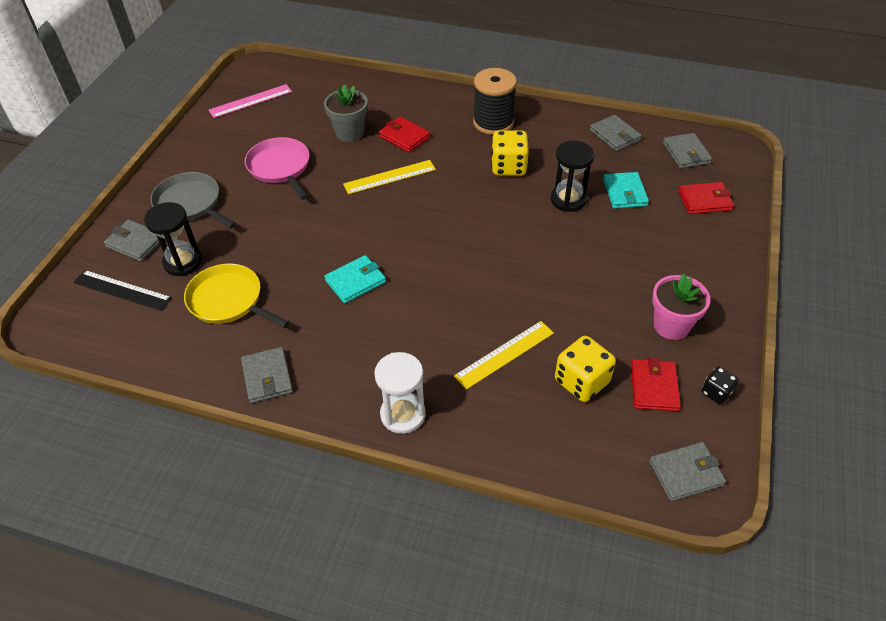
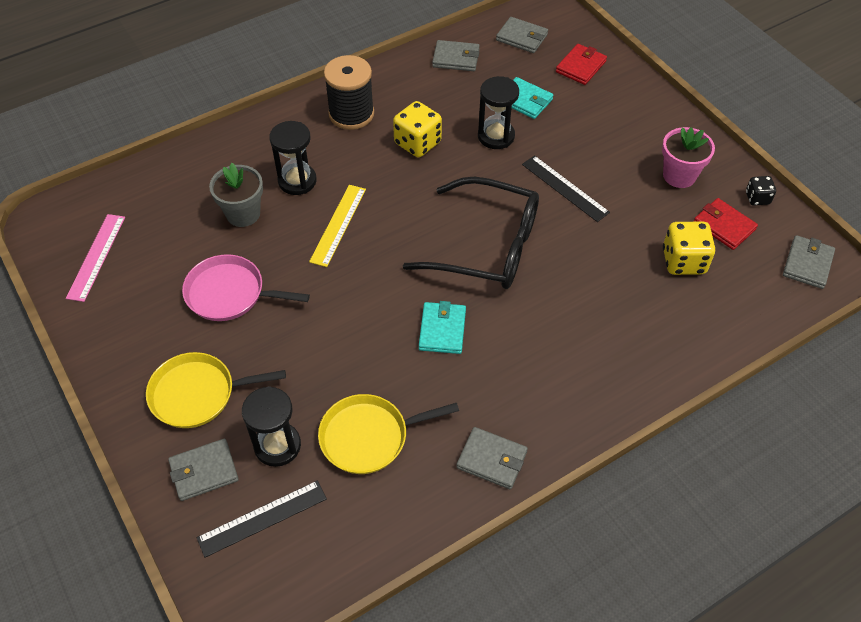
camera: 50 degrees left, 5 degrees up
(190, 203) = (197, 394): grey pan -> yellow pan
(403, 414) = (617, 390): white hourglass -> none
(404, 137) = (297, 181): red wallet -> black hourglass
(457, 257) = (486, 246): none -> black glasses
(504, 354) = (616, 287): yellow ruler -> none
(567, 266) = (565, 188): none -> black ruler

